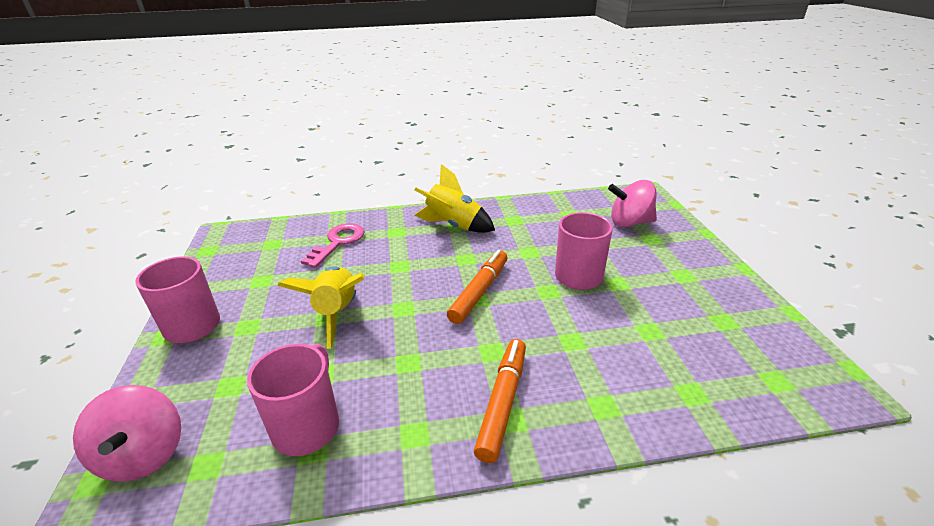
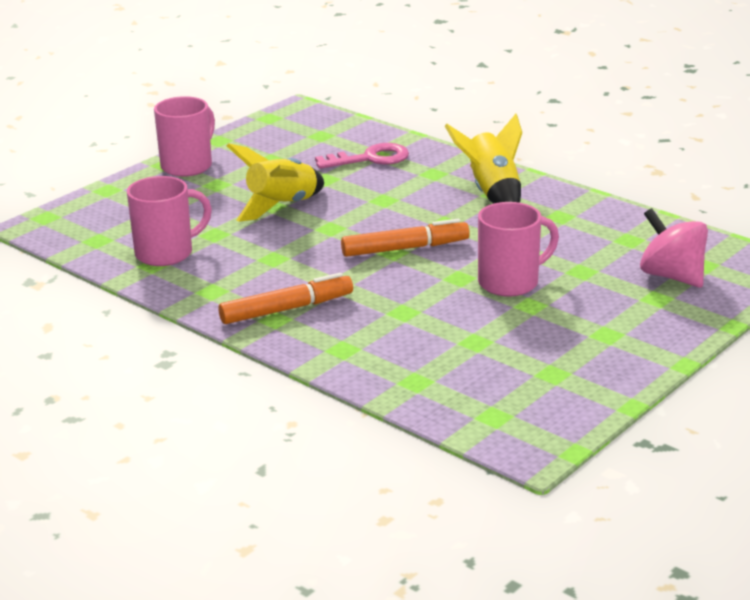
camera: 50 degrees right, 5 degrees down
(144, 455) = (78, 218): pink spinning top -> none

